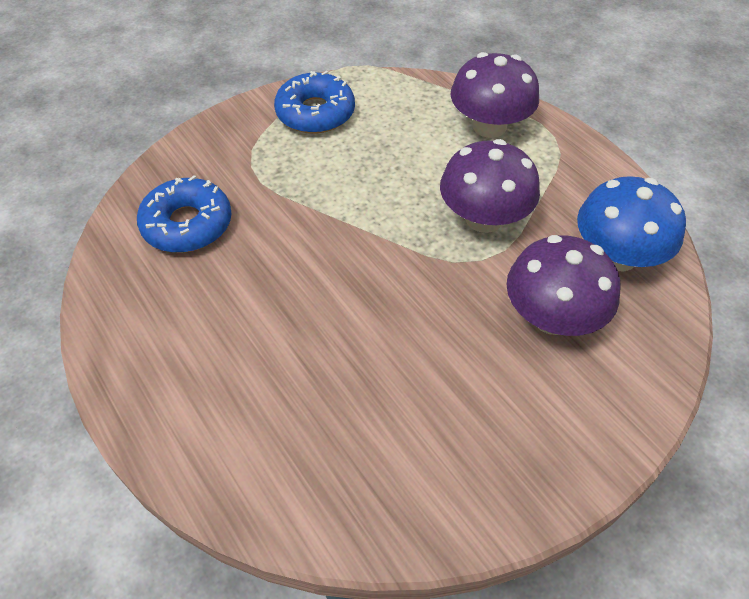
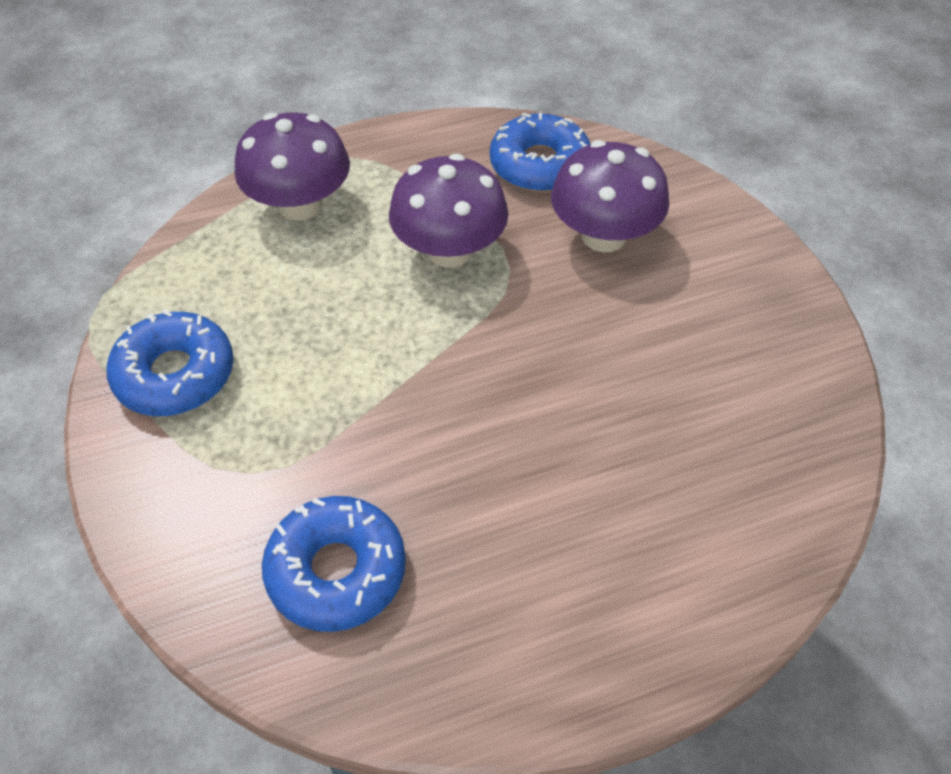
camera: 75 degrees left, 0 degrees up
(617, 255) = (539, 165): blue mushroom -> blue donut

